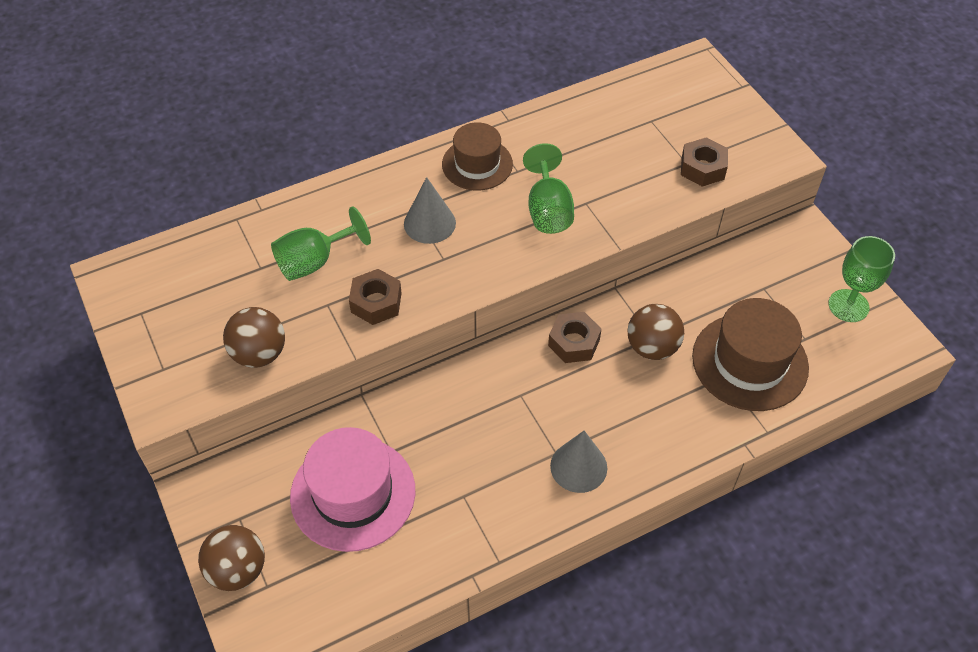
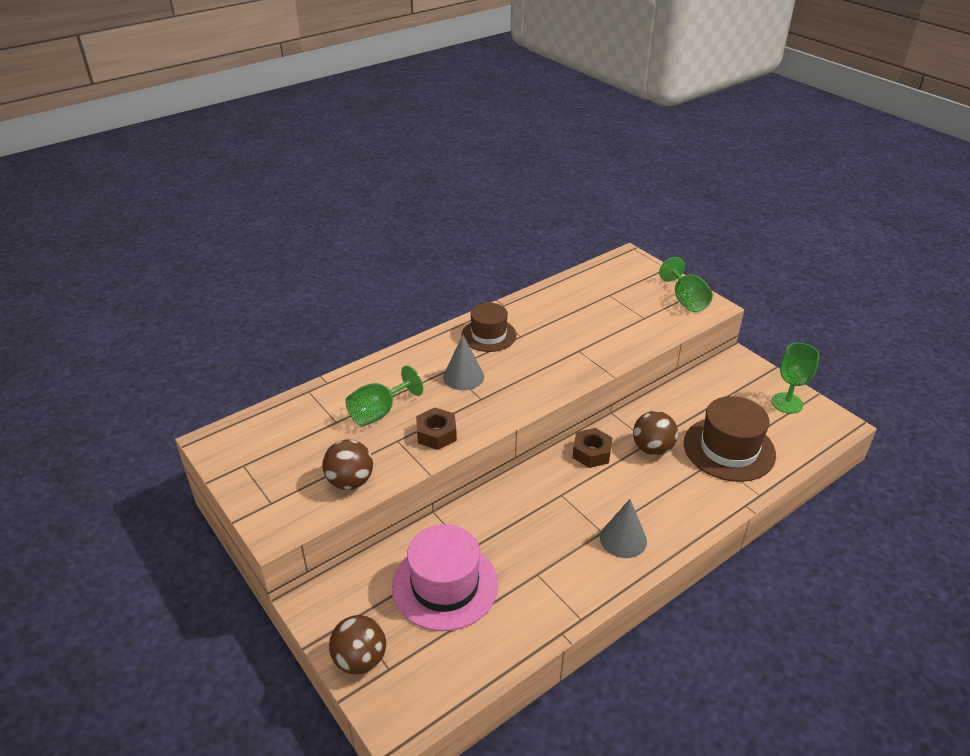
camera: 10 degrees left, 15 degrees down
(548, 210) = (552, 358): green goblet -> green goblet (686, 300)
(702, 168) = (656, 319): brown nut -> none

